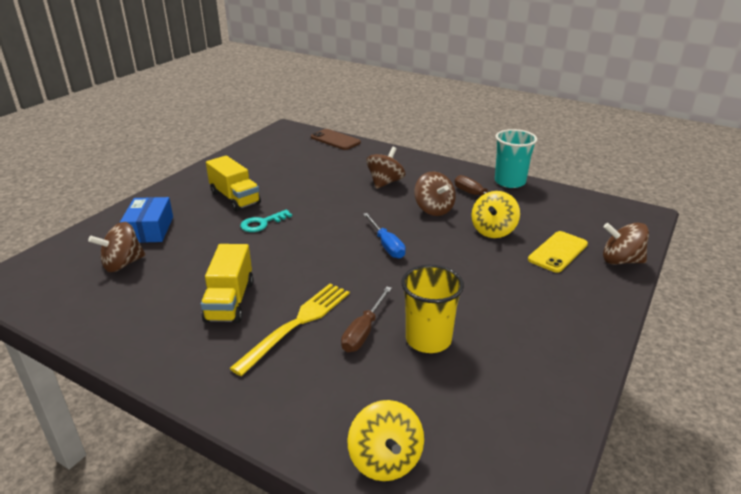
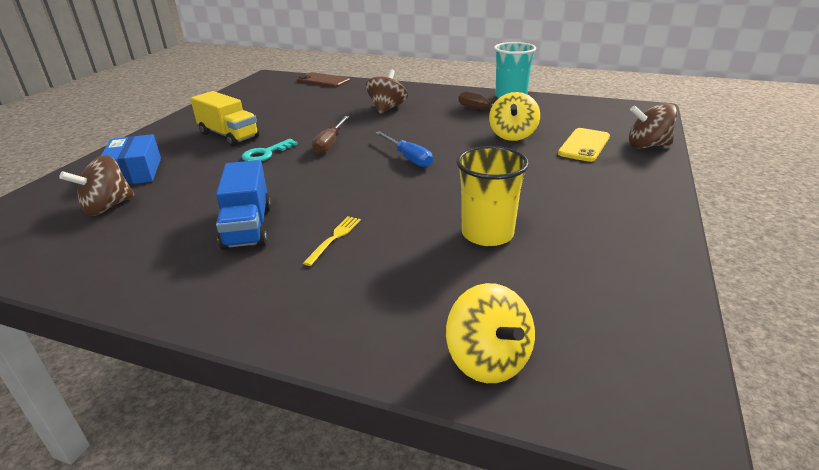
camera: 10 degrees left, 0 degrees up
(230, 301) = (248, 226): yellow truck -> blue truck
(297, 324) = (334, 238): yellow fork -> yellow fork, size x0.50
(363, 331) = (413, 236): brown screwdriver -> brown screwdriver (330, 143)
(433, 209) = (445, 124): brown spinning top -> none

